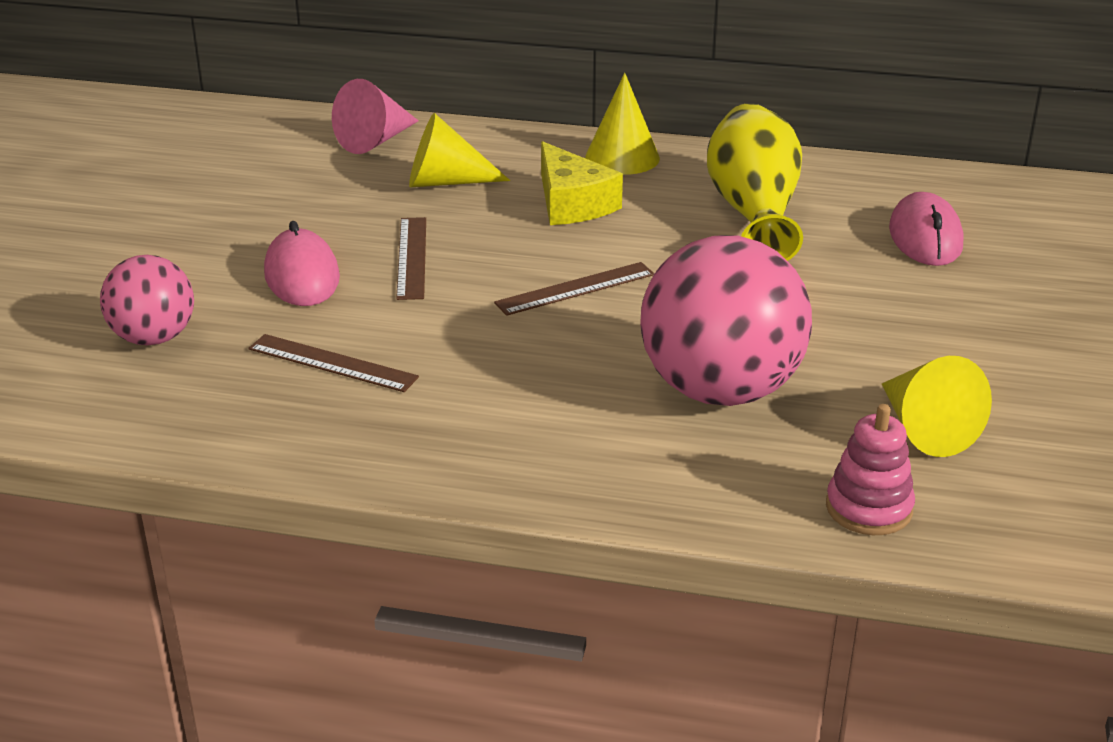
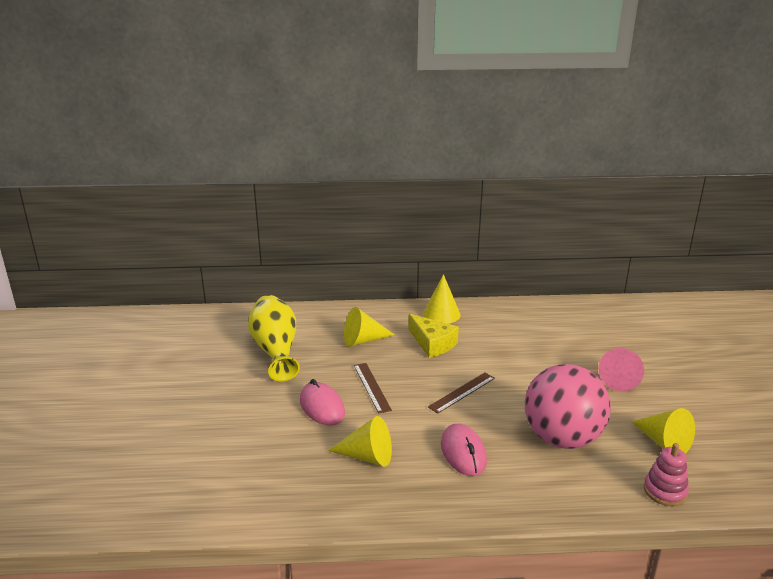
camera: 15 degrees left, 5 degrees down
(154, 338) = (265, 458): pink ball -> none
(332, 363) = (367, 456): brown ruler -> yellow cone
(376, 140) = (314, 321): pink cone -> pink cone (620, 379)
(754, 212) = (520, 336): yellow vase -> yellow vase (276, 350)
(925, 237) = (604, 338): pink mouse -> pink mouse (463, 453)

